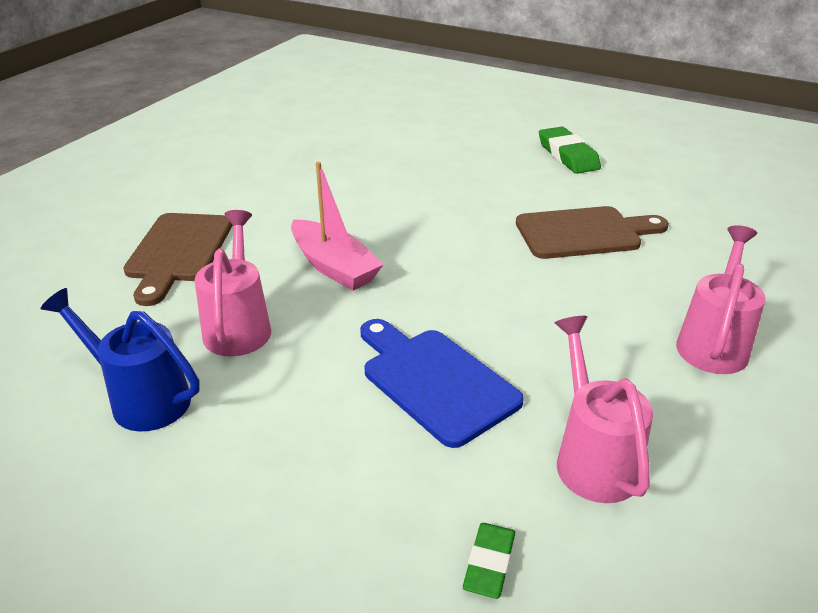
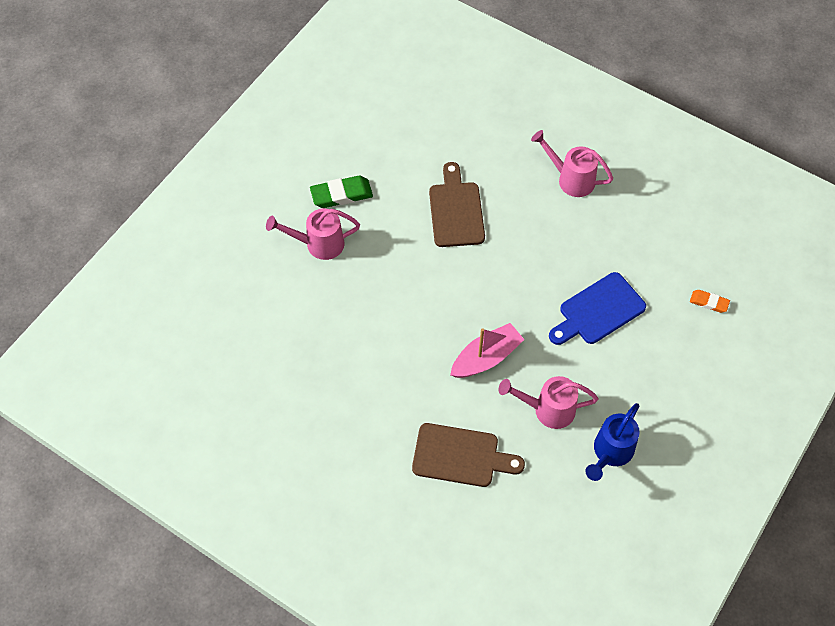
camera: 85 degrees left, 25 degrees up
(489, 563) = (709, 302): green eraser -> orange eraser
(593, 458) = (652, 253): pink watering can -> pink watering can (319, 244)

